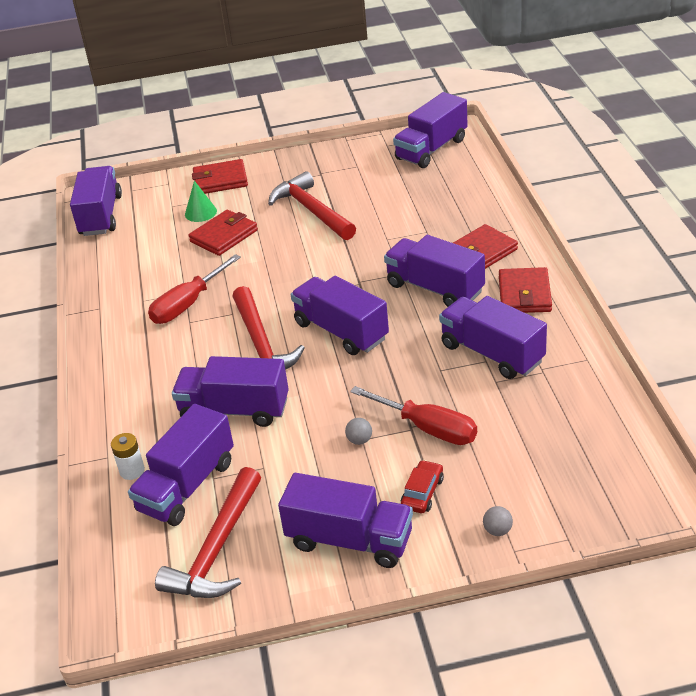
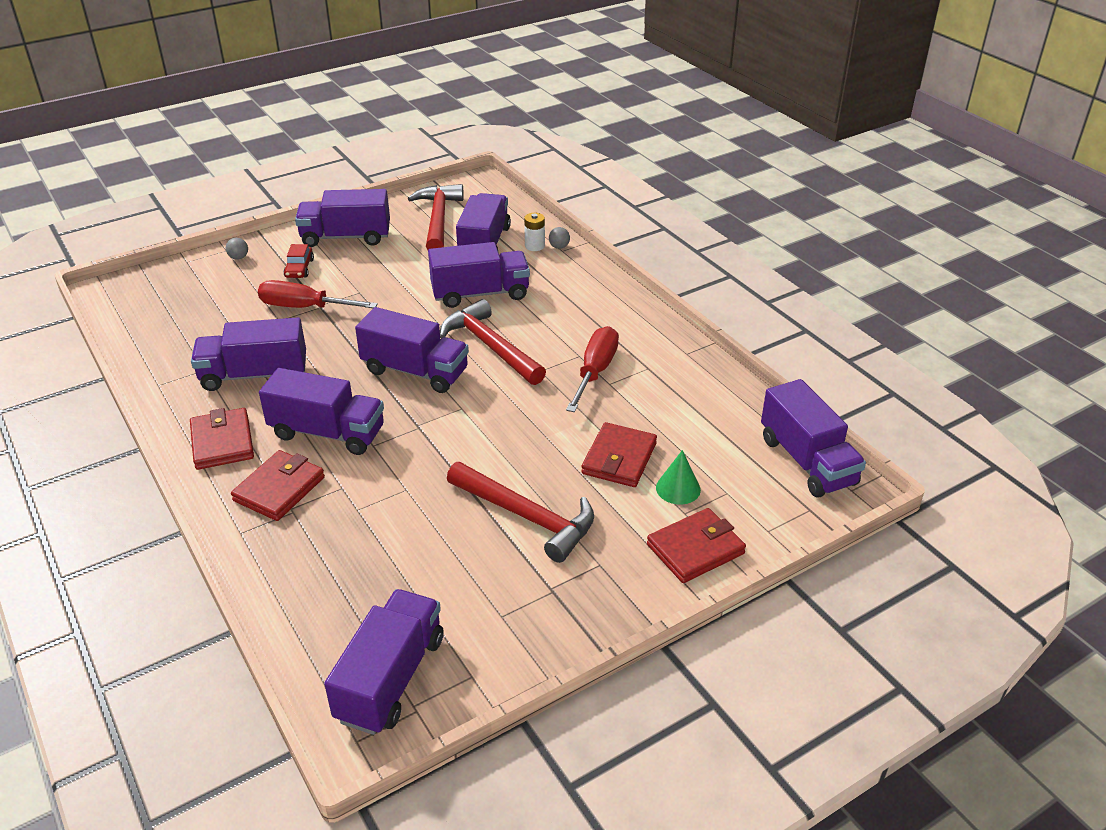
camera: 155 degrees right, 0 degrees up
(359, 440) = (361, 291): grey ball -> grey ball (559, 247)
(492, 353) = (254, 375): purple truck -> purple truck turned 150 degrees clockwise

